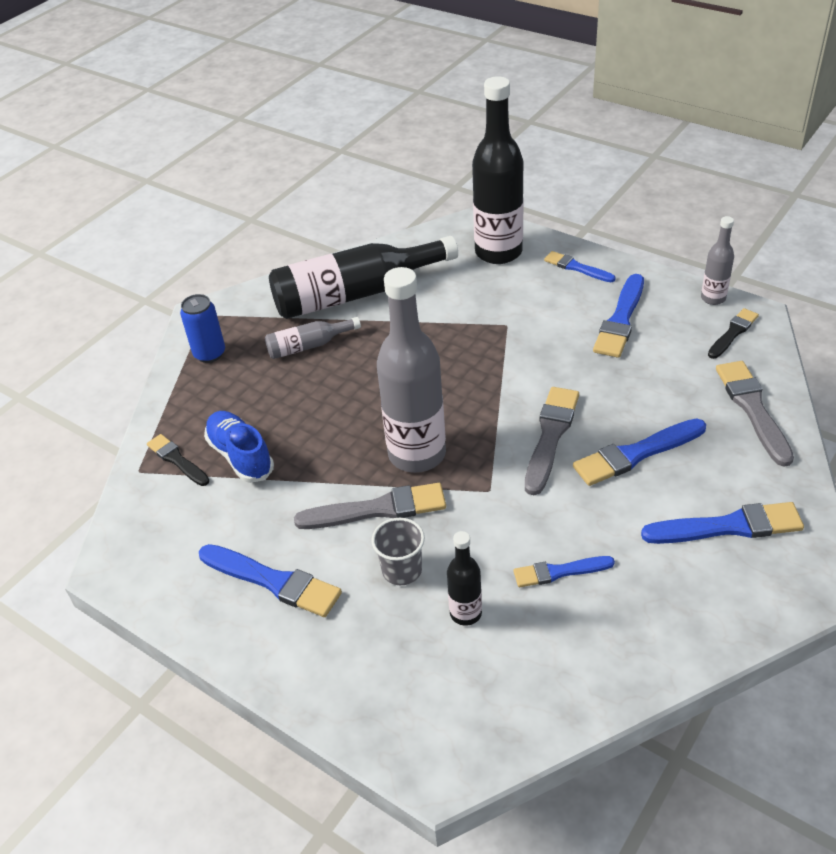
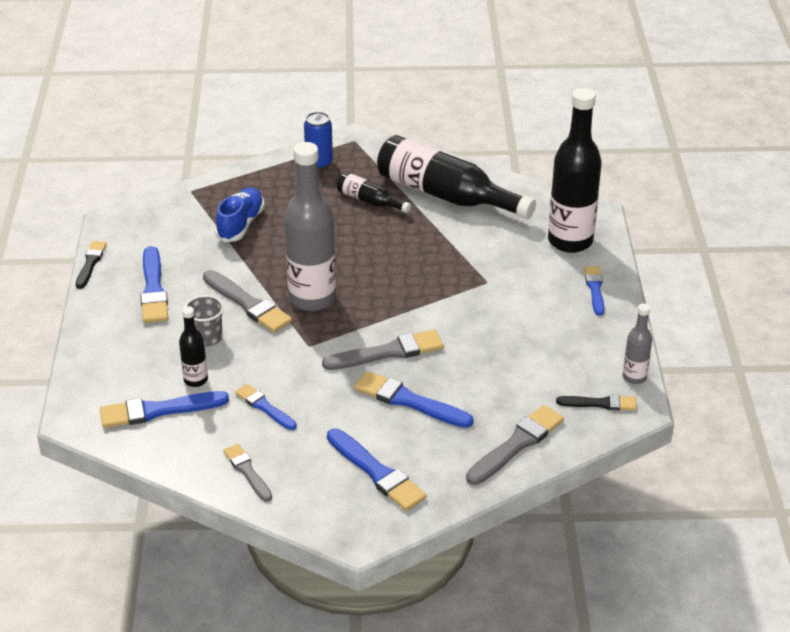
camera: 50 degrees right, 5 degrees down
(177, 460) = (214, 201): black brush -> black brush (90, 263)
(308, 346) = (369, 201): grey bottle -> black bottle
(620, 320) = (553, 337): blue brush -> blue brush (158, 410)
(655, 635) = (247, 471): none -> grey brush

